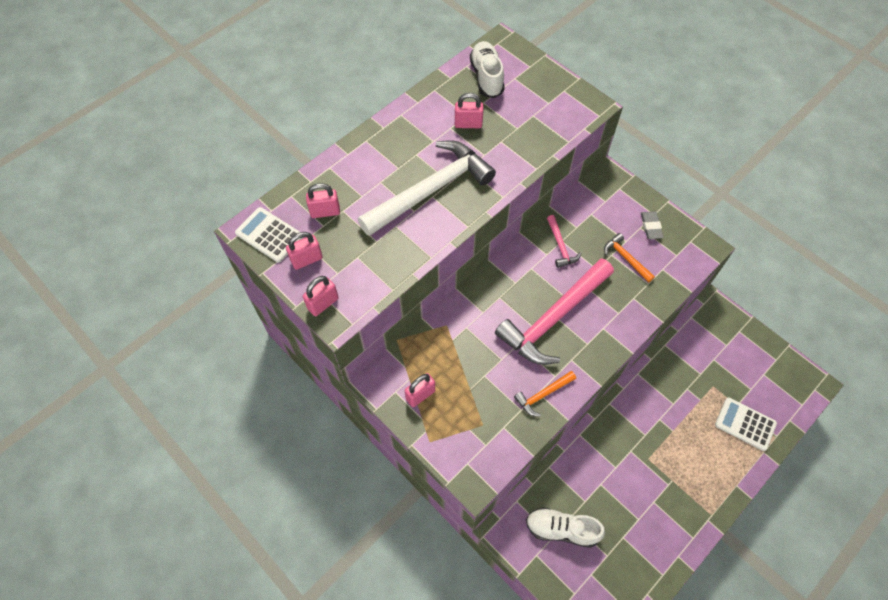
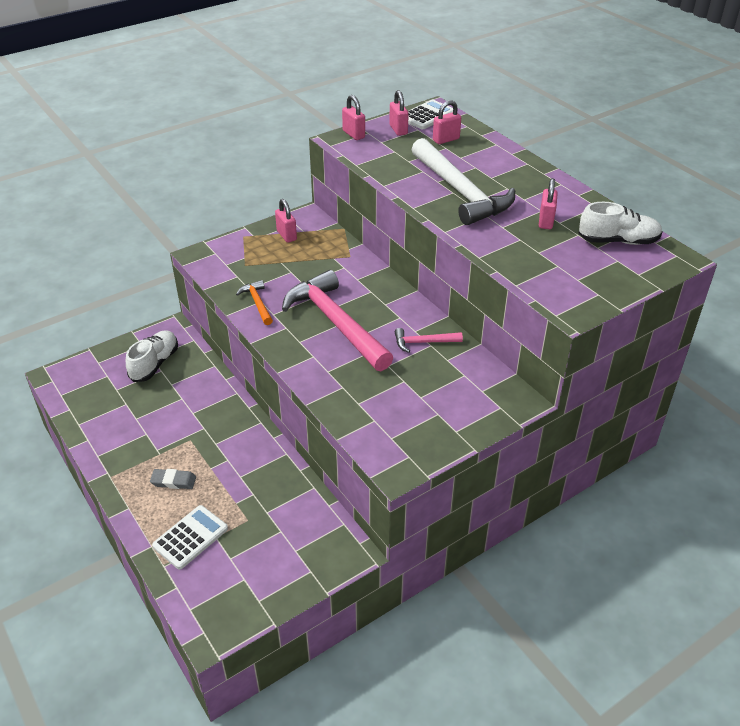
camera: 100 degrees right, 20 degrees down
(325, 212) = (446, 140): pink padlock -> pink padlock turned 60 degrees clockwise
(626, 258) = (396, 391): orange hammer -> none
(651, 226) = (437, 423): grey eraser -> grey eraser (173, 481)

